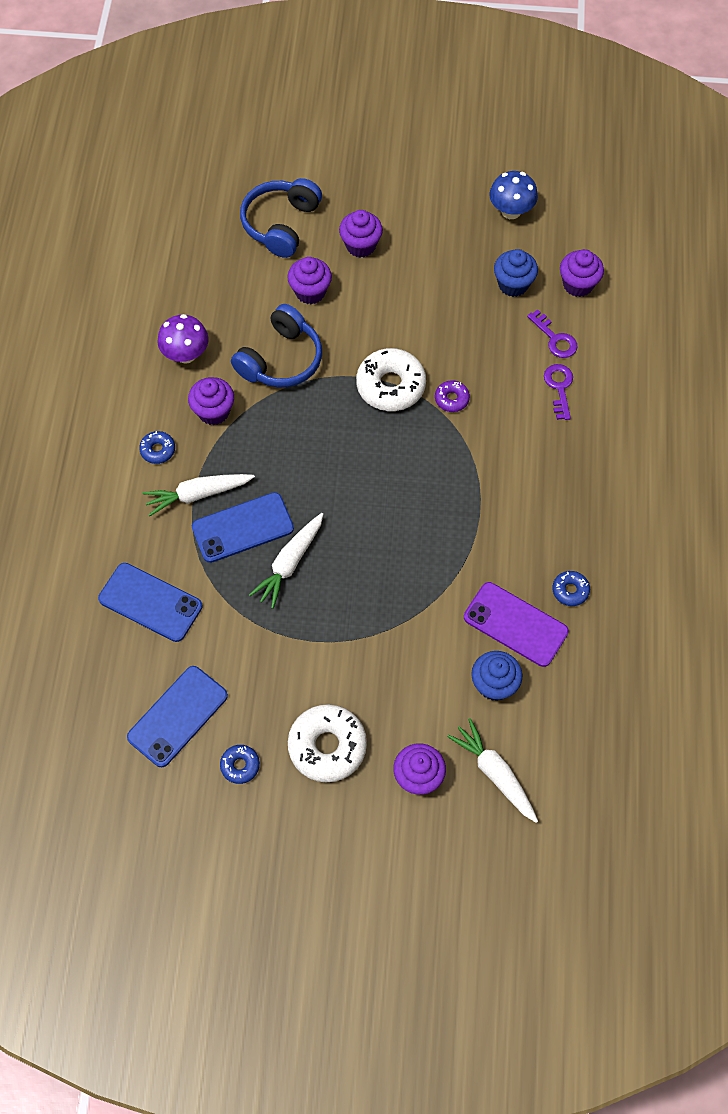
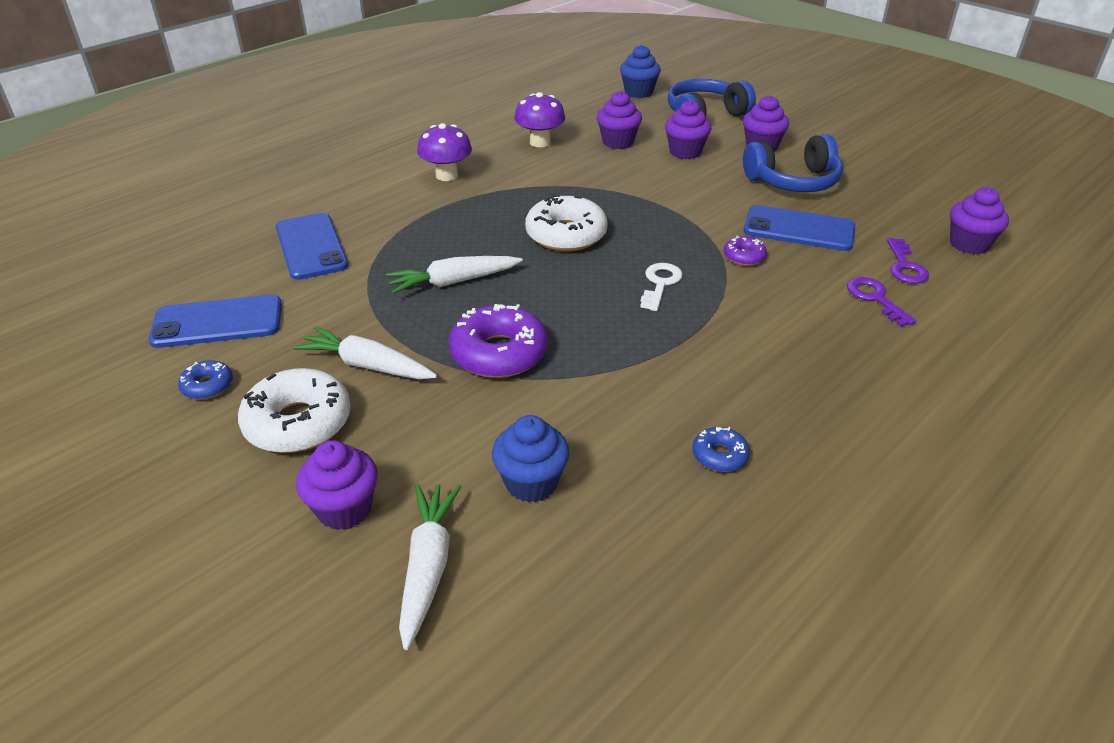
camera: 40 degrees right, 25 degrees down
(158, 450) = (447, 175): blue donut -> purple mushroom
(198, 494) = (440, 210): white carrot -> white carrot (367, 365)
(213, 411) = (518, 176): purple cupcake -> purple cupcake (618, 142)
(242, 527) = (447, 243): blue phone -> blue phone (799, 229)
(281, 359) = (612, 173): blue headphones -> blue headphones (793, 181)
(384, 605) = (499, 353): none -> purple donut
(390, 385) = (692, 225): white donut -> white donut (566, 235)
(422, 467) = (660, 284): none -> white key
(511, 211) = (936, 179): blue mushroom -> none
(513, 284) = (892, 218): blue cupcake -> blue cupcake (638, 92)
(515, 624) = (619, 446): purple phone -> none
(559, 387) = (875, 299): purple key -> purple key turned 60 degrees counterclockwise

